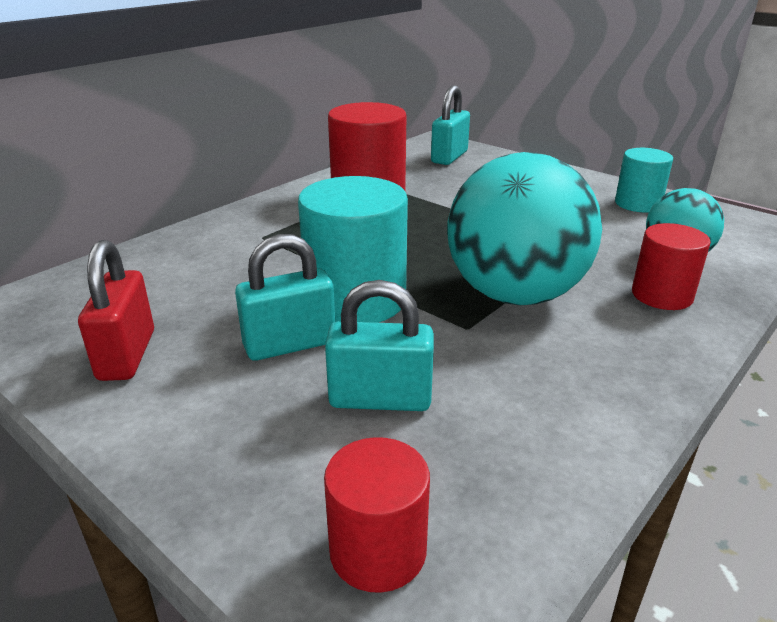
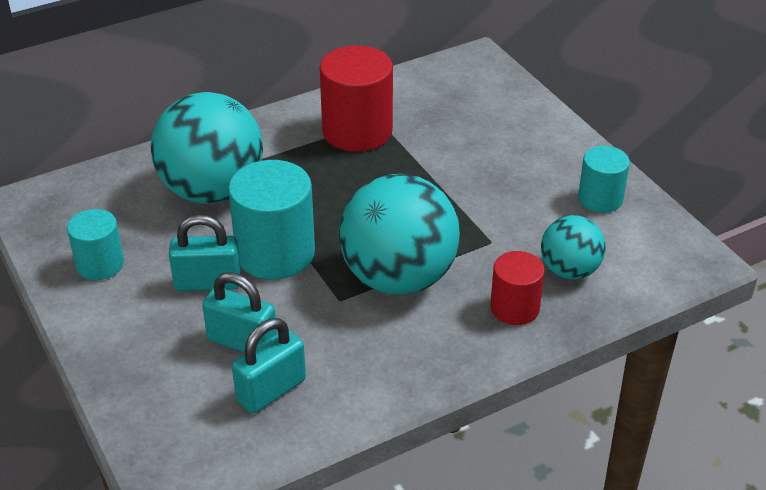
camera: 20 degrees right, 10 degrees up
(127, 355) = (100, 264): red padlock -> turquoise cylinder
(242, 260) = (212, 191): none -> turquoise ball
(378, 551) = (186, 433): red cylinder -> none
(449, 157) = (472, 88): turquoise padlock -> turquoise padlock (271, 390)

